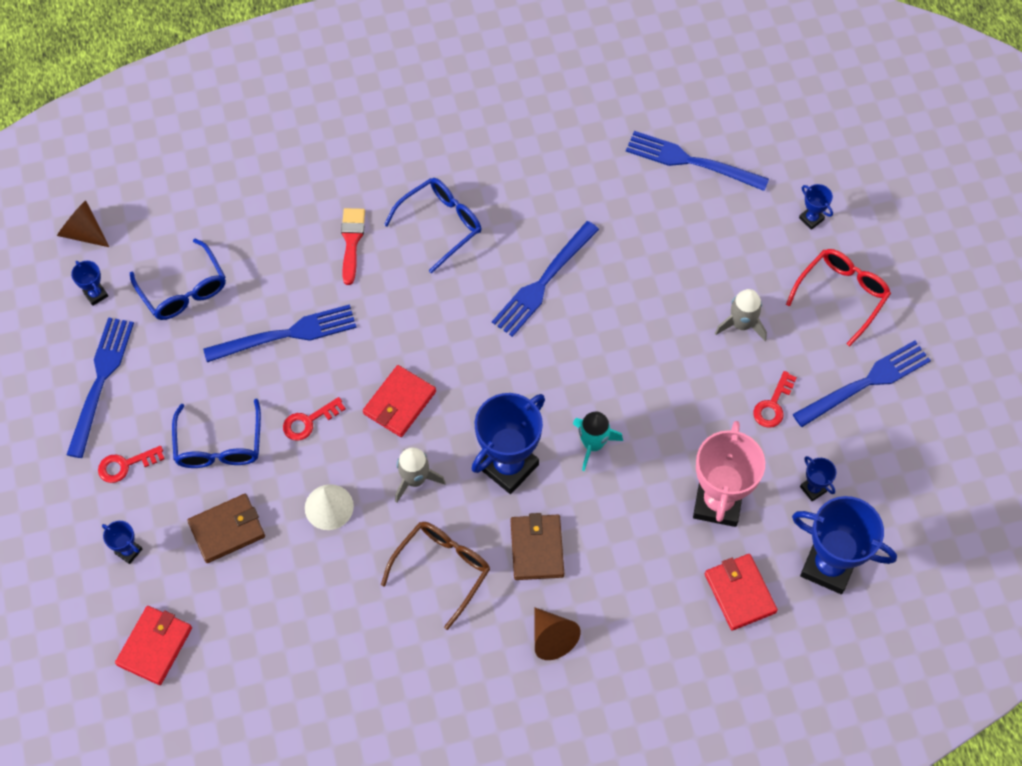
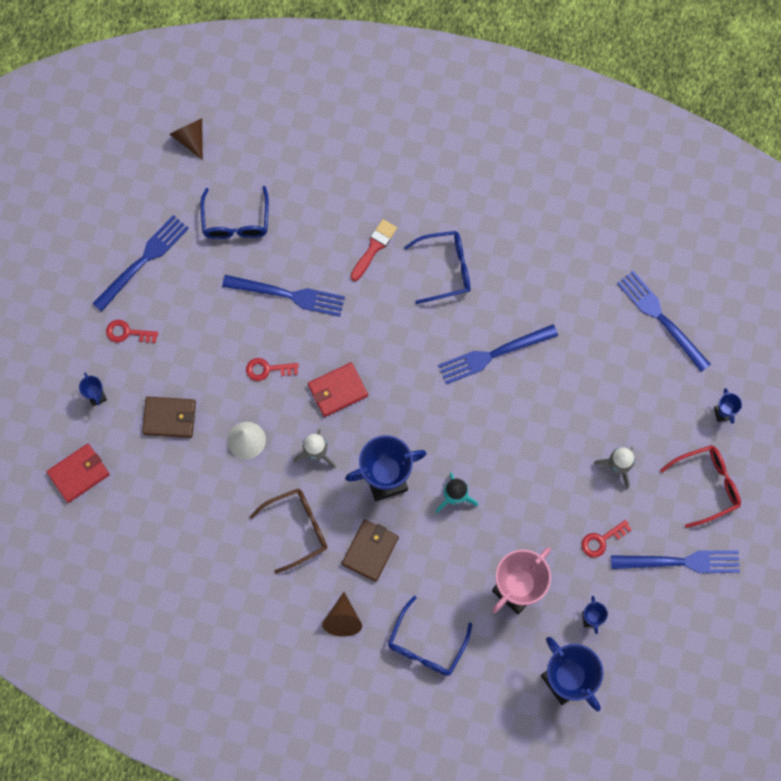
camera: 30 degrees right, 10 degrees up
(96, 294) = (174, 192): blue trophy -> none
(219, 445) = (197, 353): blue glasses -> blue glasses (426, 645)
(739, 593) = (491, 663): red wallet -> none

